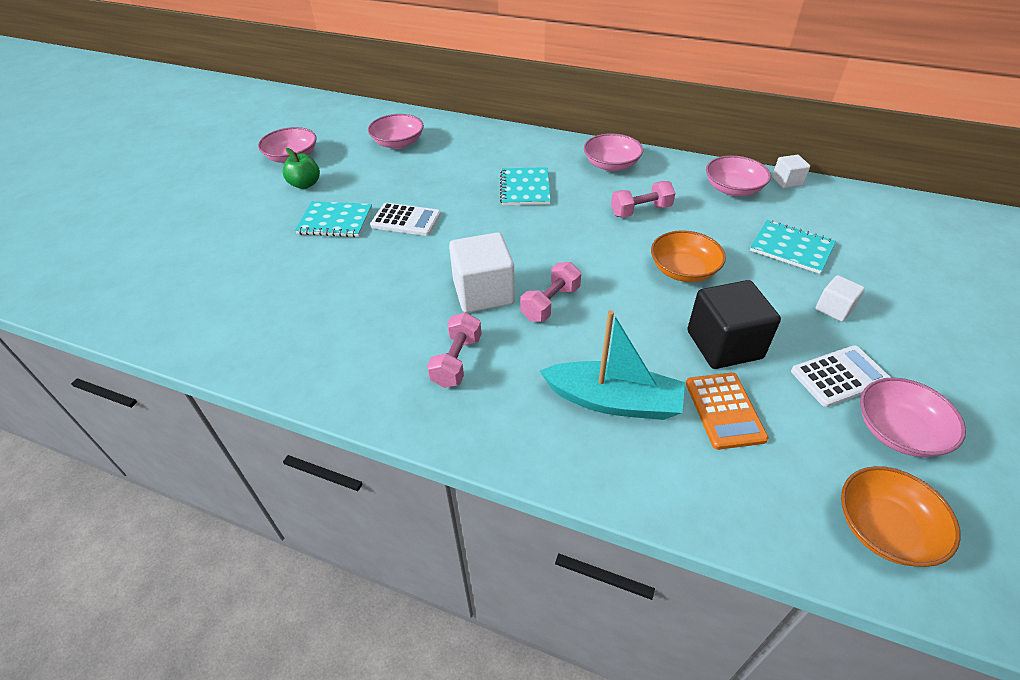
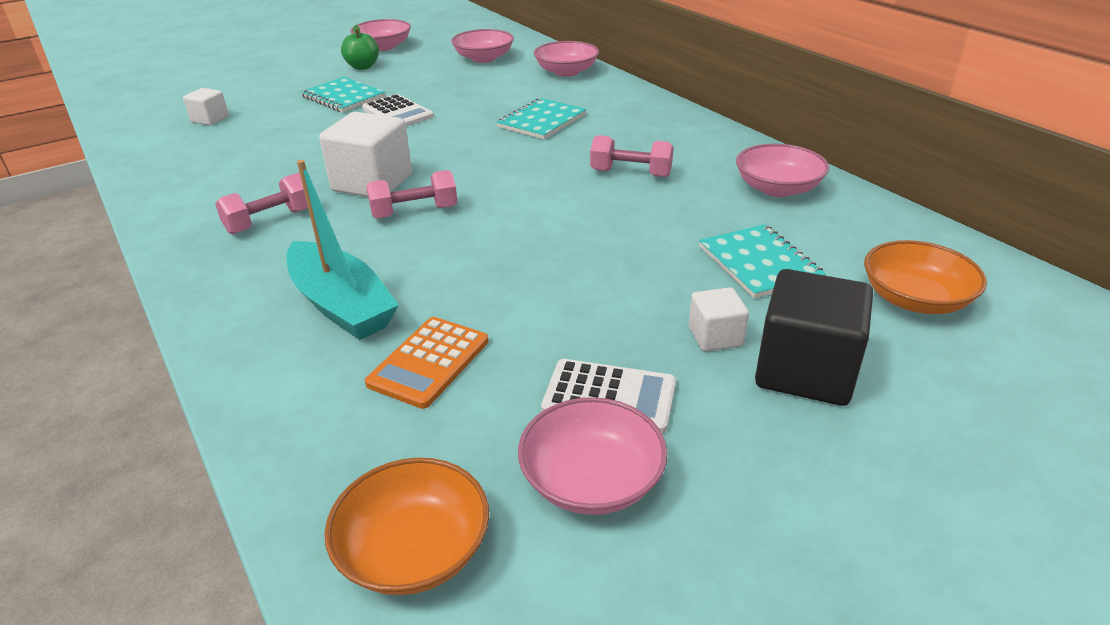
camera: 35 degrees right, 10 degrees down
(611, 165) = (664, 128): pink bowl -> pink bowl (566, 72)
(683, 270) = (591, 235): orange bowl -> orange bowl (915, 299)
(724, 345) = (525, 311): black cube -> black cube (805, 371)
(787, 181) = (866, 203): white cube -> white cube (210, 119)

